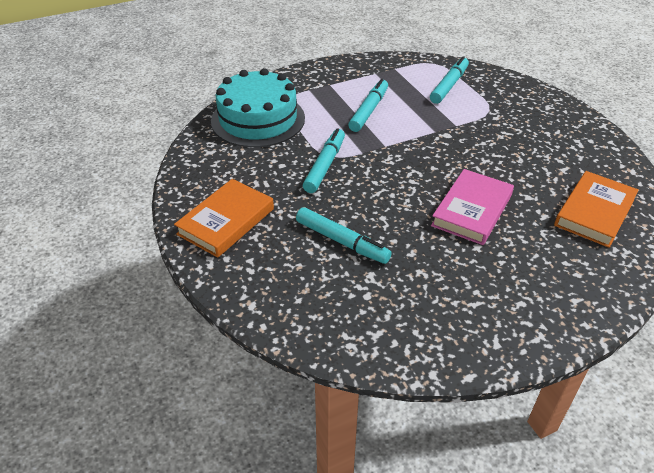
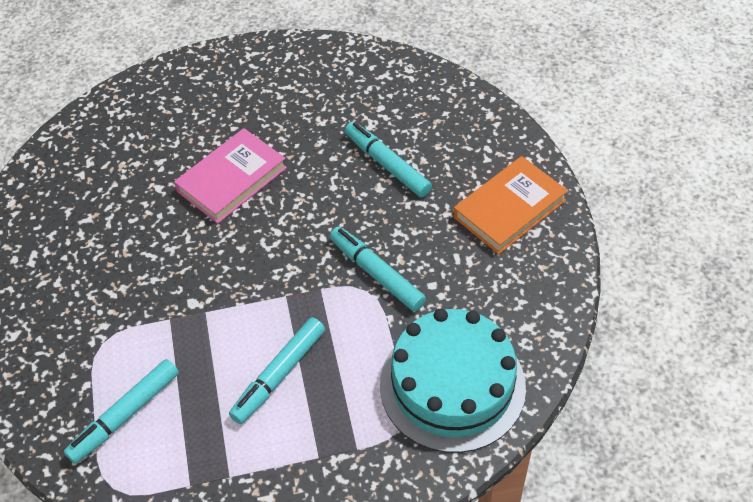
camera: 165 degrees left, 10 degrees up
(325, 166) = (376, 273): turquoise marker -> turquoise marker turned 105 degrees clockwise
(594, 212) = (104, 156): orange book -> none

